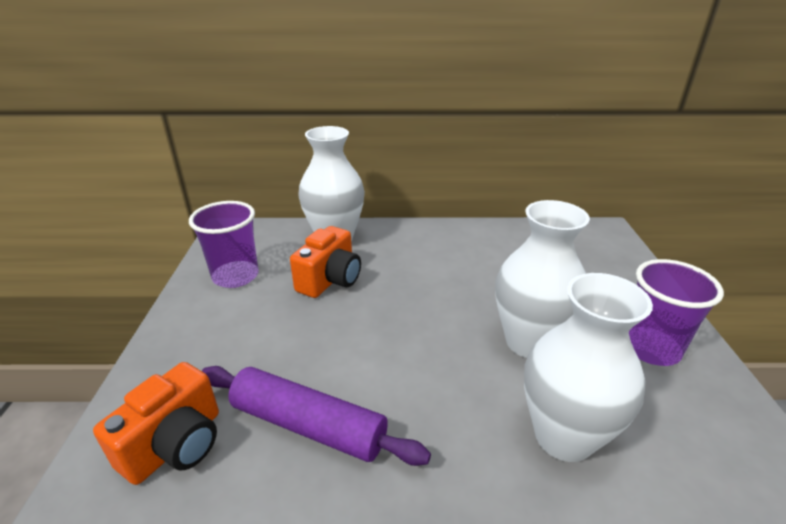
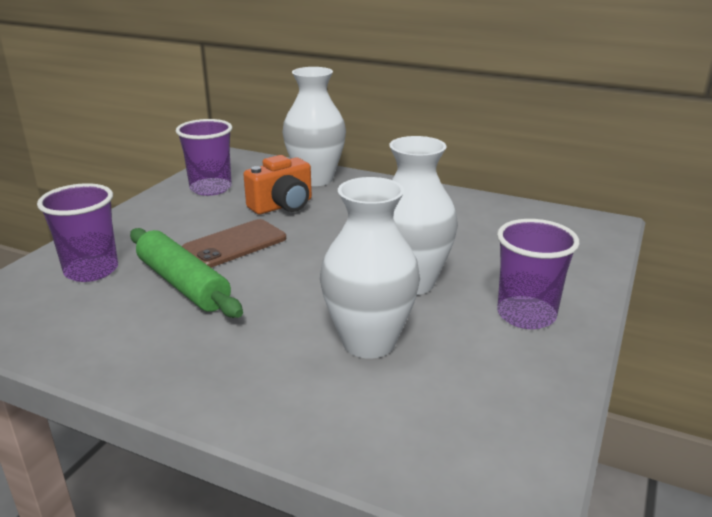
camera: 25 degrees right, 5 degrees down
(176, 445) = (91, 270): orange camera -> purple cup
(308, 425) = (183, 284): purple rolling pin -> green rolling pin
(321, 346) = (235, 244): none -> brown phone

